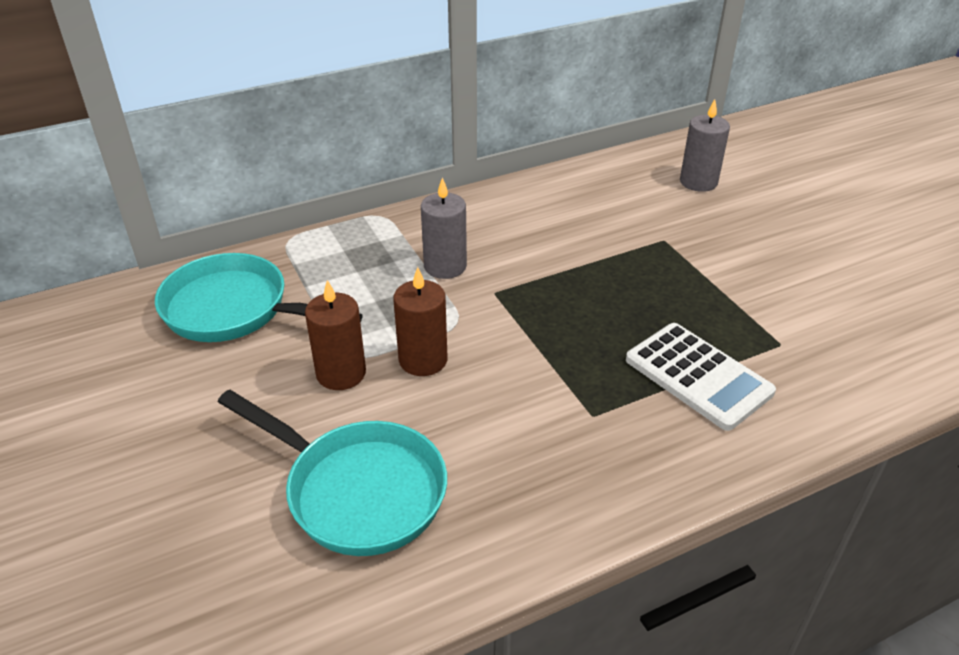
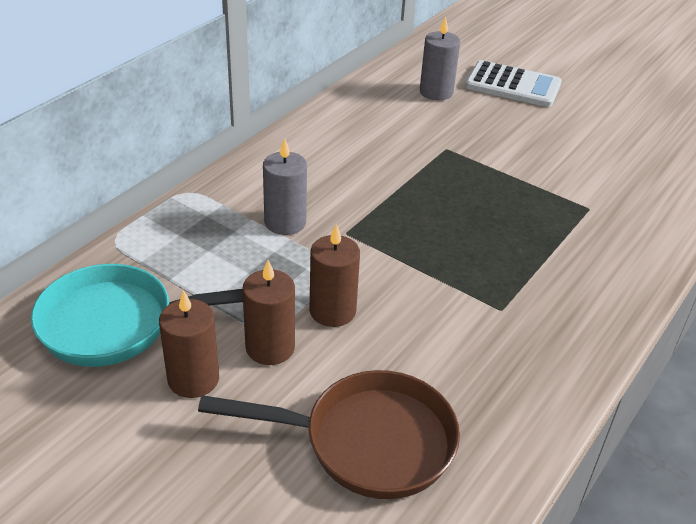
camera: 30 degrees left, 0 degrees up
(256, 377) = (193, 379): none -> brown candle
(357, 490) = (367, 442): turquoise pan -> brown pan
(698, 376) = (552, 252): white calculator -> white calculator (513, 85)

